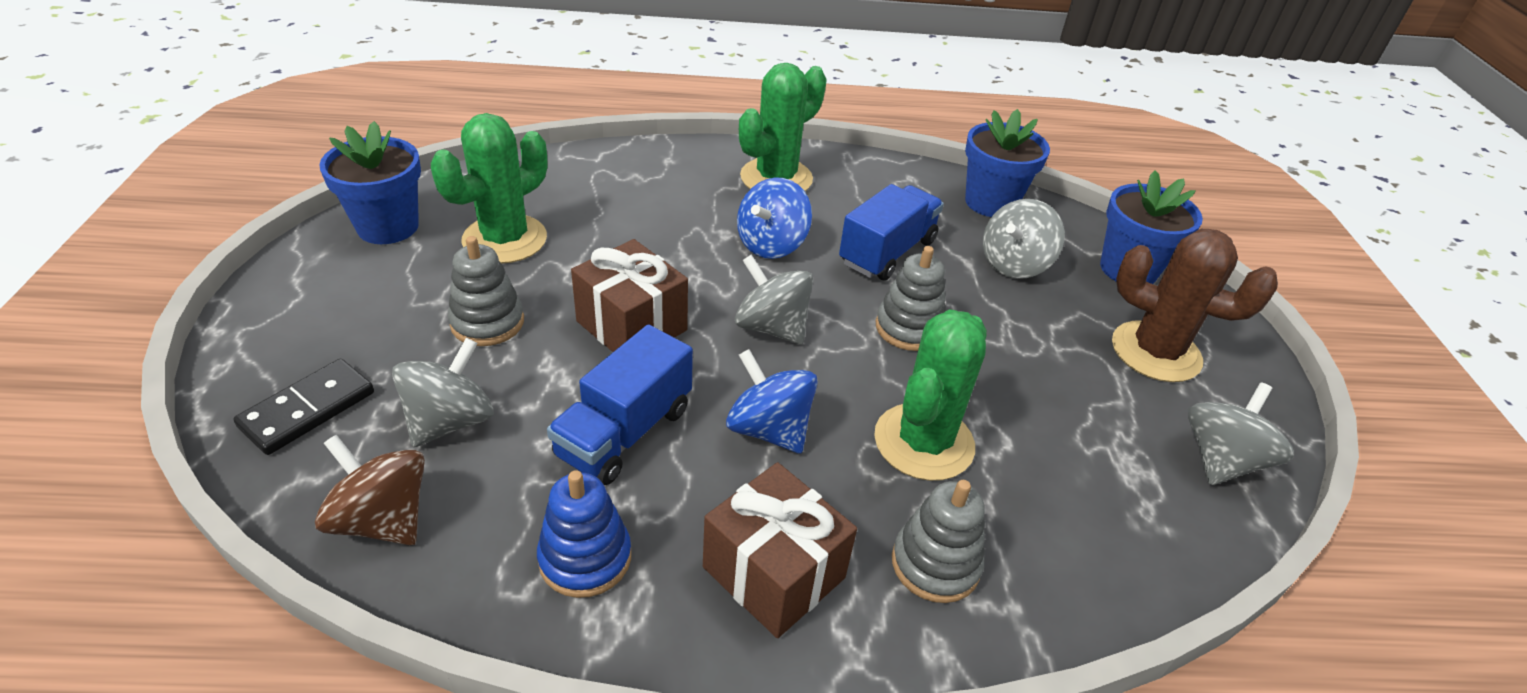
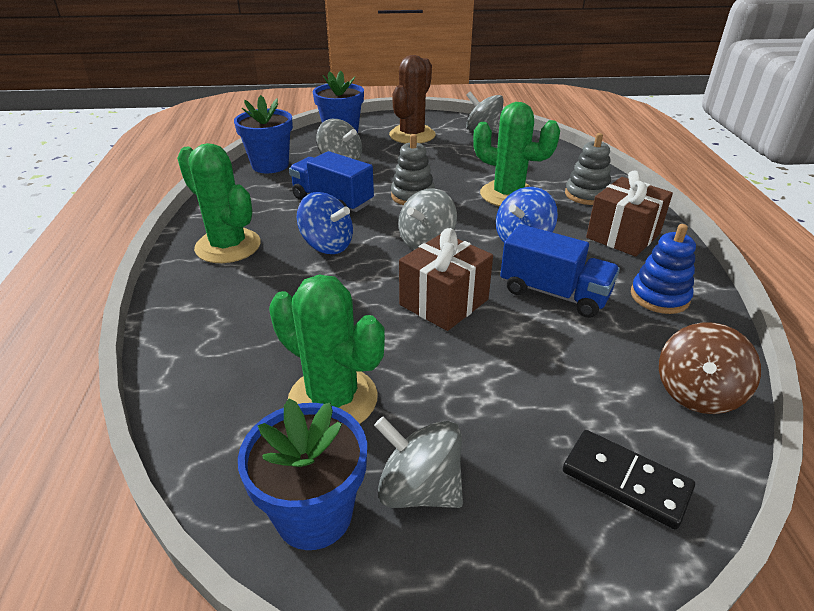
camera: 90 degrees left, 5 degrees down
(450, 421) = (588, 380): grey spinning top -> grey spinning top (419, 489)
(487, 322) = (465, 384): grey stacking toy -> none

